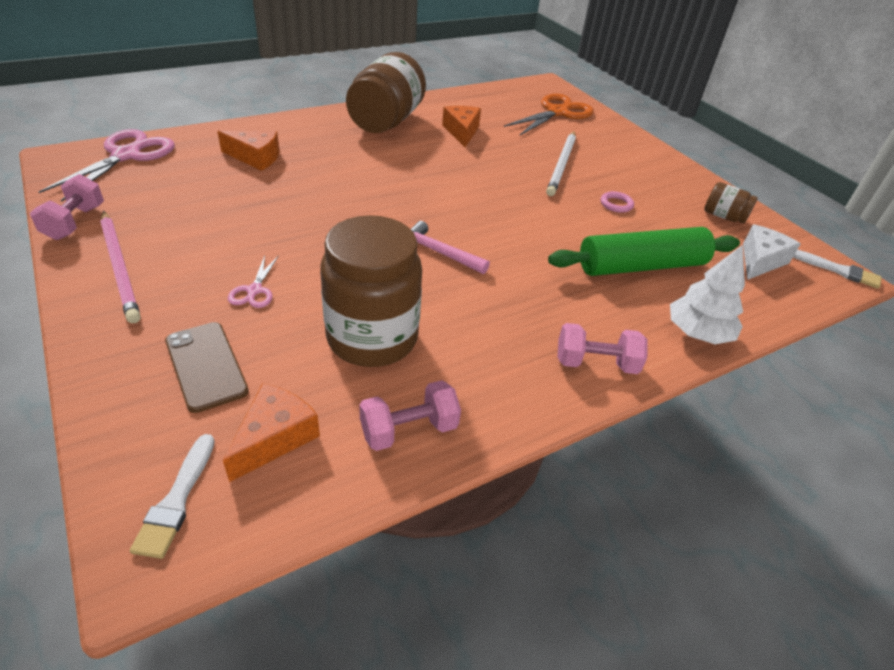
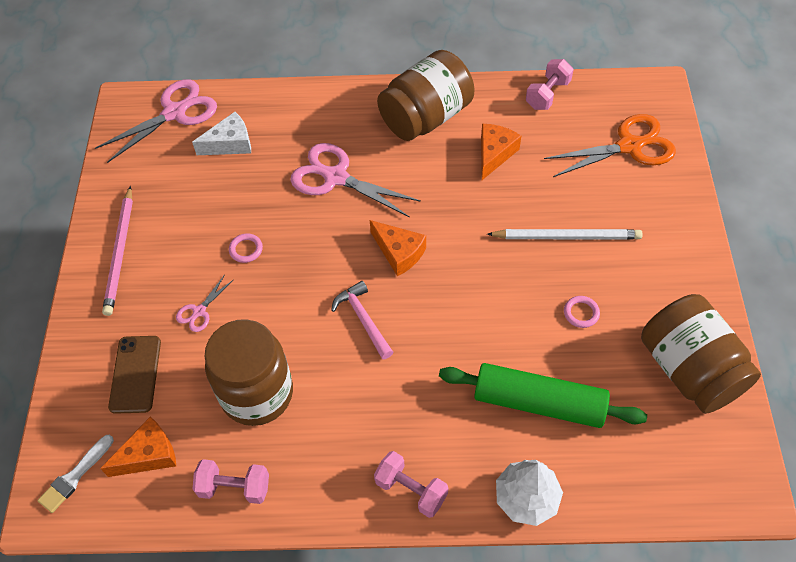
camera: 35 degrees right, 15 degrees up
(75, 222) = (108, 190): pink dumbbell -> pink dumbbell (547, 94)
(255, 158) = (276, 144): orange cheese -> orange cheese (399, 252)
(276, 232) = (246, 249): none -> pink ring
(333, 168) = (336, 177): none -> pink scissors
(561, 165) = (567, 237): white pencil -> white pencil turned 135 degrees counterclockwise
(724, 216) = (689, 369): brown jar -> brown jar, size x2.15
(760, 261) = (672, 442): white cheese -> white cheese (230, 143)
(838, 270) = (751, 487): white brush -> none

